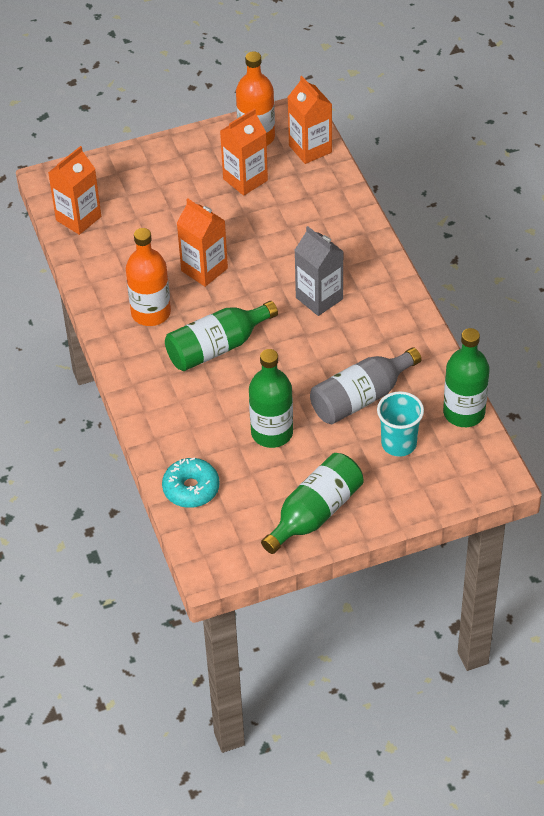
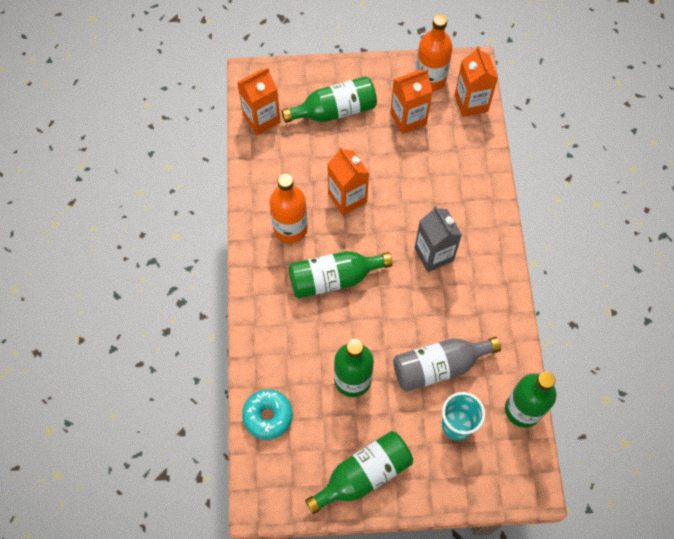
camera: 15 degrees right, 15 degrees up
(160, 191) = (335, 111): none -> green bottle

